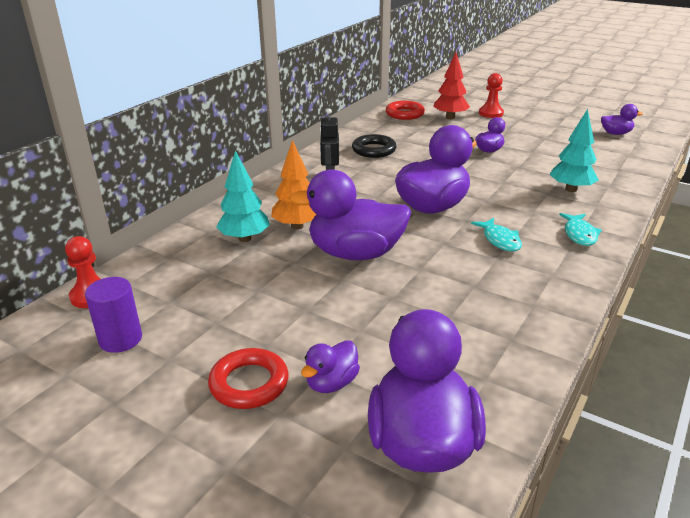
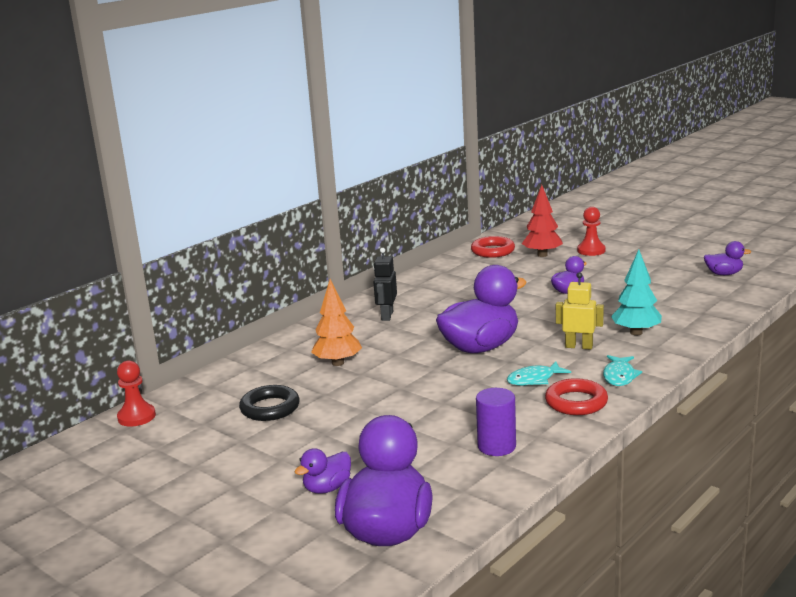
camera: 10 degrees right, 10 degrees down
(120, 339) = (156, 450): purple cylinder -> purple cylinder (496, 446)
(244, 238) = (284, 373): turquoise tree -> none
(249, 383) = (257, 486): red ring -> red ring (576, 402)
(355, 253) = (386, 388): purple duck -> none
(374, 150) = (442, 290): black ring -> black ring (270, 408)
(500, 240) = (534, 379): turquoise fish -> turquoise fish turned 75 degrees clockwise
(525, 204) = (579, 346): none -> yellow robot

